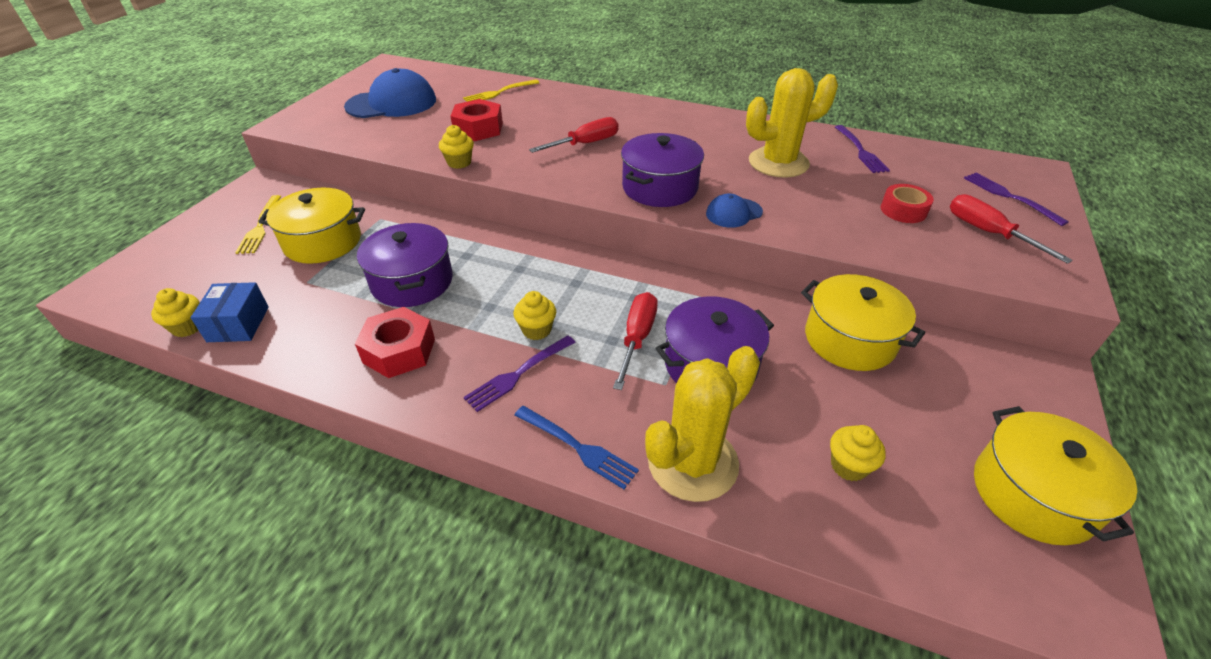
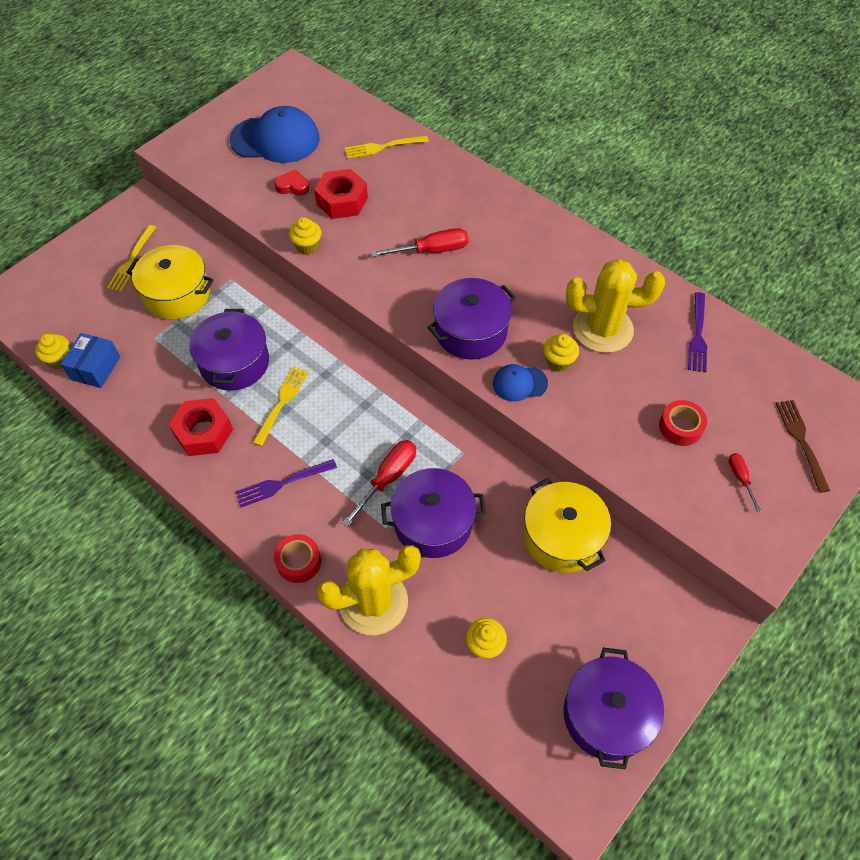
camera: 20 degrees right, 15 degrees up
(424, 128) = (293, 186): none -> red heart
(482, 302) = (282, 403): none -> yellow fork
(536, 330) = (313, 445): yellow cupcake -> yellow cupcake (558, 362)
(577, 447) = (298, 562): blue fork -> red tape
(987, 232) = (740, 478): red screwdriver -> red screwdriver, size x0.56
(1009, 197) = (801, 441): purple fork -> brown fork
(1032, 494) = (607, 715): yellow pot -> purple pot

